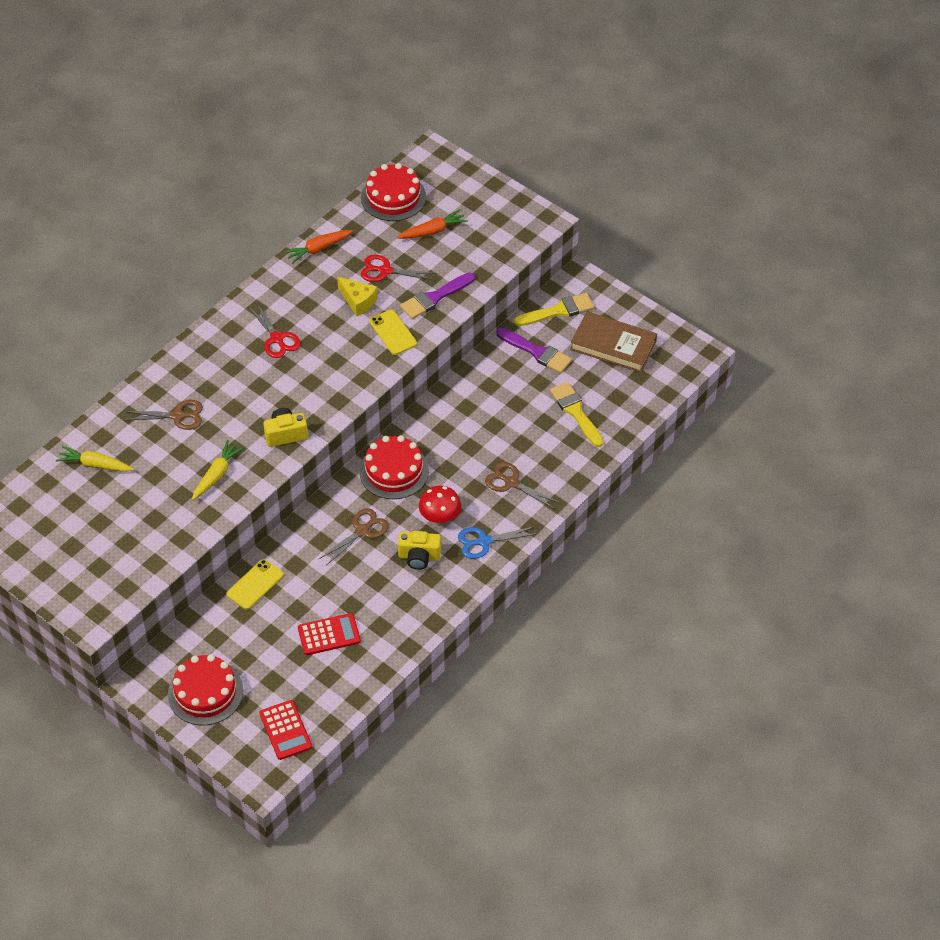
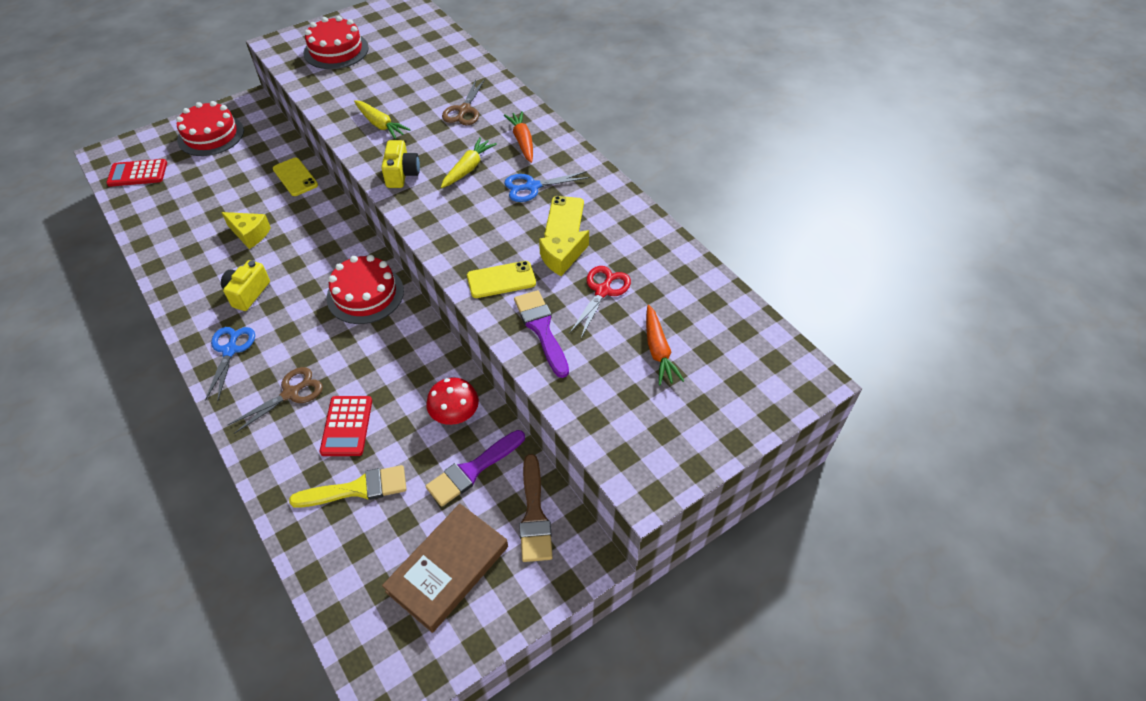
camera: 105 degrees right, 0 degrees up
(95, 465) = (434, 60): yellow carrot -> yellow carrot (468, 168)
(277, 339) = (532, 187): red scissors -> blue scissors
(312, 309) = (564, 219): none -> yellow phone
(318, 249) = (656, 239): orange carrot -> orange carrot (522, 141)
(329, 635) = (208, 214): red calculator -> red calculator (347, 426)
(346, 587) = (250, 234): none -> yellow cheese
(362, 531) = (306, 257): brown scissors -> none
(393, 197) = (729, 322): red cake -> red cake (336, 50)
(440, 516) = (286, 320): red mushroom -> red mushroom (455, 414)
(558, 311) = (534, 515): yellow brush -> brown brush

